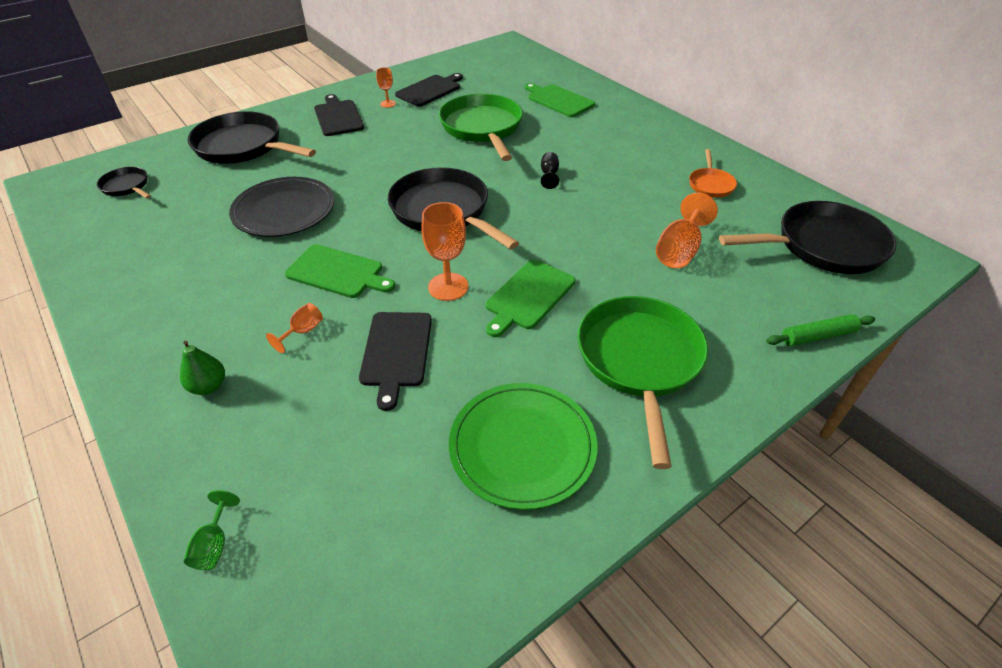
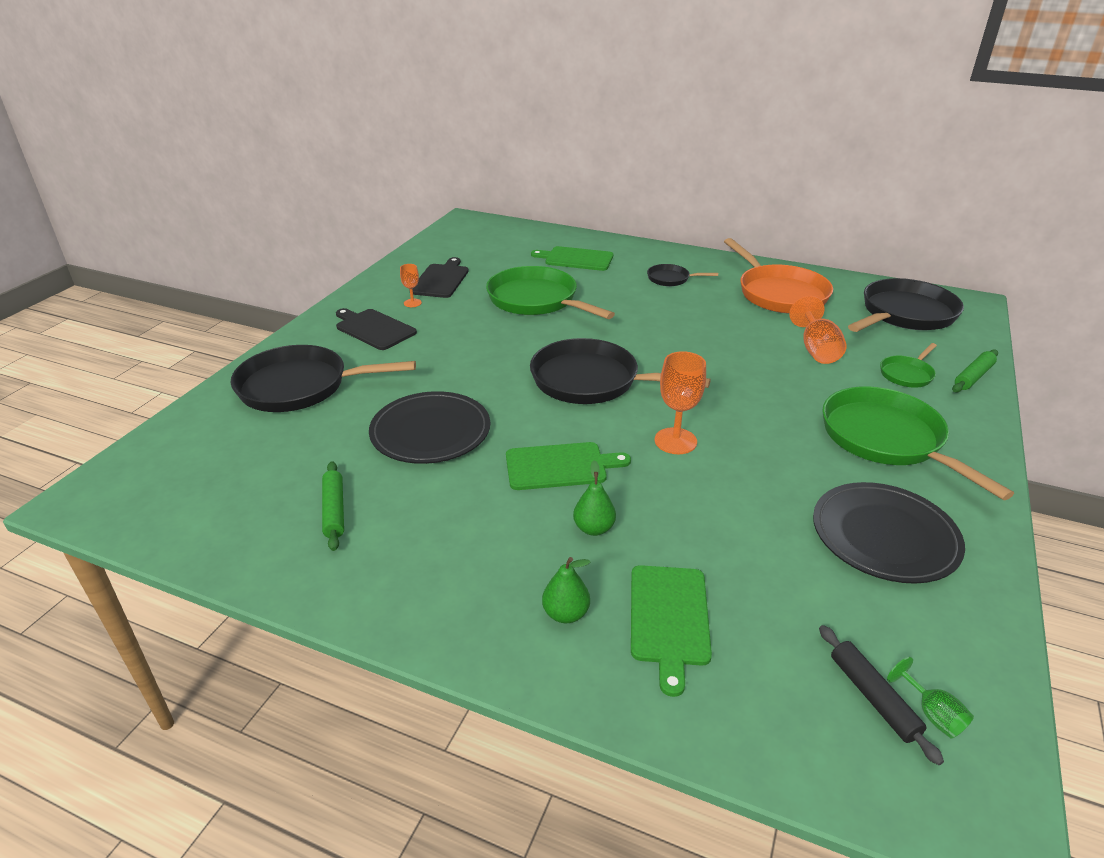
camera: 30 degrees left, 10 degrees down
(127, 187) = (204, 469): black pan -> black pan (671, 279)
(162, 245) = (334, 510): none -> green rolling pin
(214, 544) = (749, 735): green goblet -> green goblet (932, 714)
(303, 331) = (594, 528): orange goblet -> green pear
(337, 573) = (873, 697): none -> black rolling pin
(396, 352) = (700, 510): black cutting board -> none
(522, 446) = (884, 535): green plate -> black plate
(528, 296) = (749, 424): green cutting board -> green cutting board (669, 619)
(549, 175) = (646, 323): black goblet -> none
(710, 184) = (779, 293): orange pan -> orange pan, size x2.04
(745, 307) = (907, 374): none -> green pan

